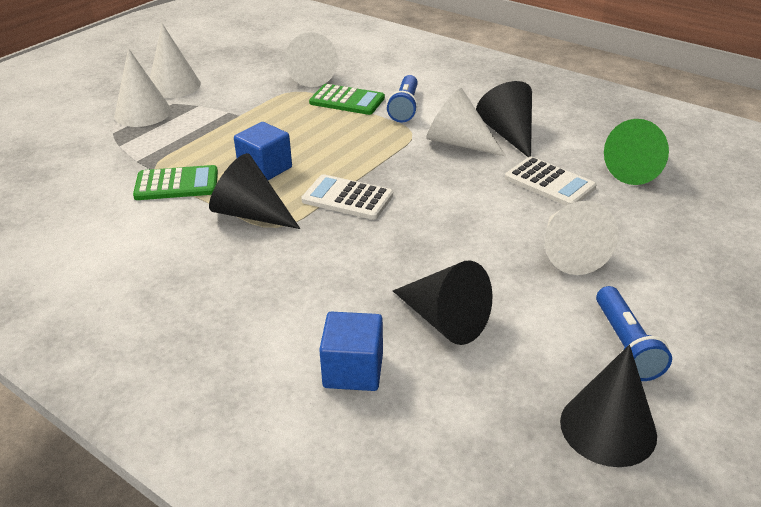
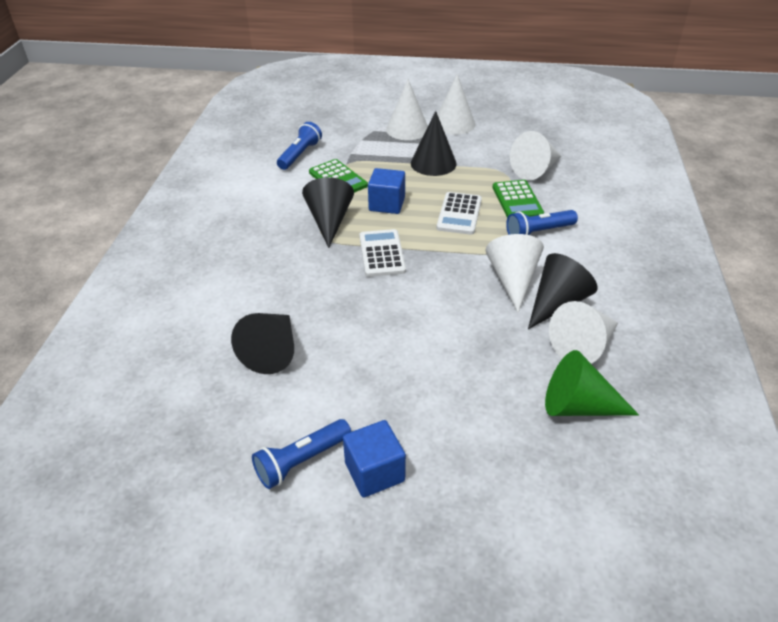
camera: 60 degrees right, 5 degrees up
(87, 195) = (300, 155): none -> blue flashlight
(353, 370) = (199, 327): blue cube -> blue cube (374, 472)
(549, 183) = (499, 352): white calculator -> white calculator (459, 214)
(569, 252) = (402, 394): white cone -> white cone (583, 346)
(608, 428) = (202, 473): black cone -> black cone (433, 163)

